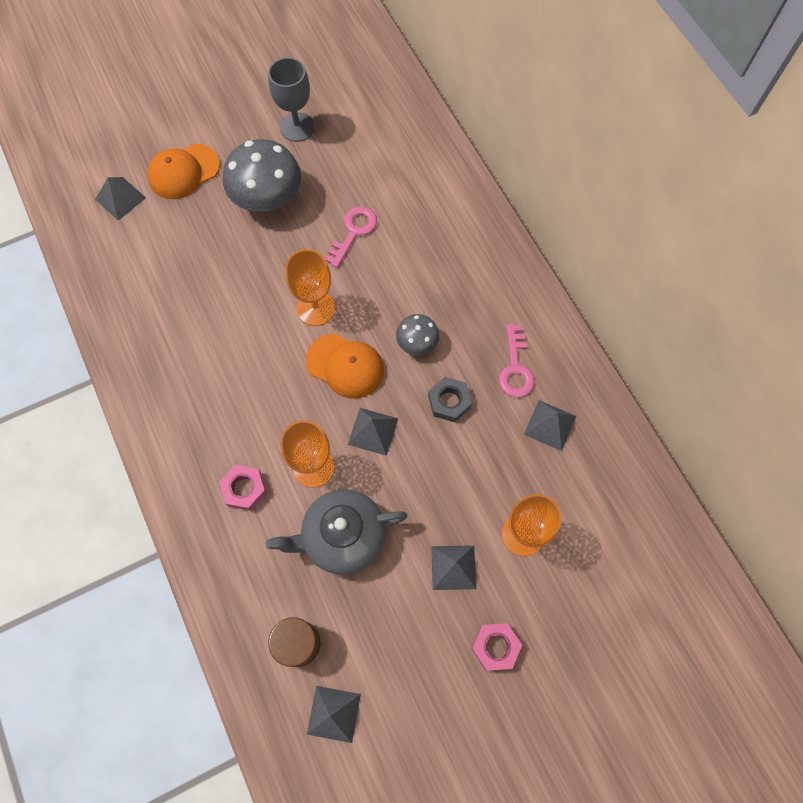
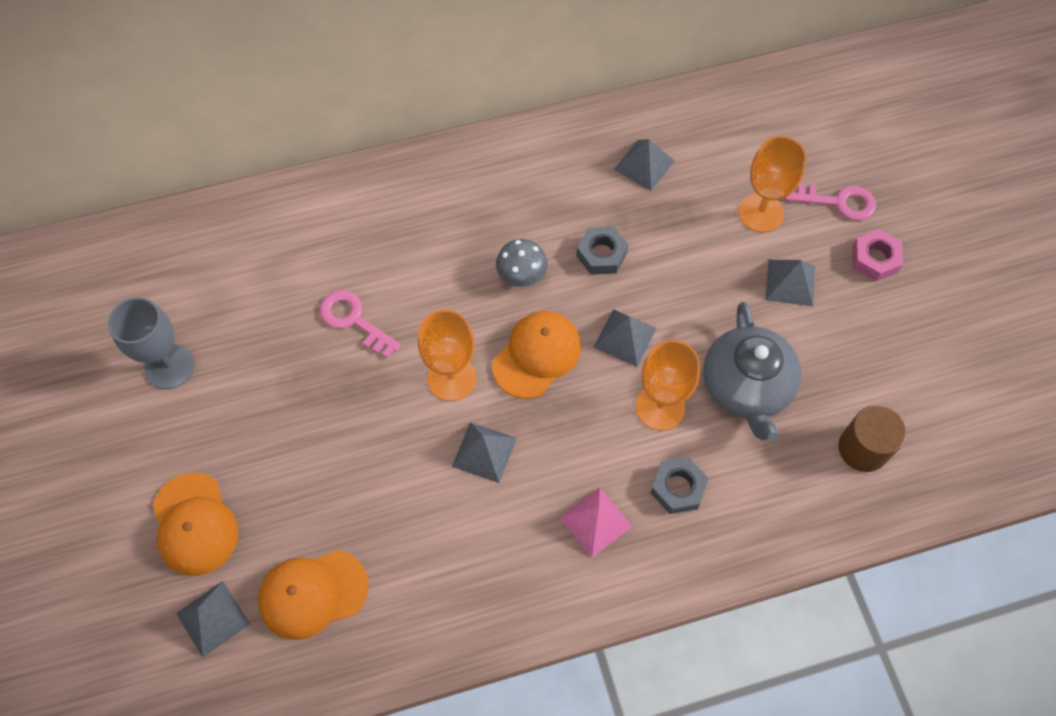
camera: 80 degrees left, 5 degrees down
(141, 252) = (313, 594): none -> orange cap
(210, 430) = (596, 521): none -> pink pyramid
(244, 489) = (678, 488): pink nut -> grey nut
(267, 197) = (271, 417): grey mushroom -> none
(333, 714) = (938, 422): grey pyramid -> grey pyramid (484, 452)
(515, 367) = (572, 183): pink key -> pink key (837, 202)

